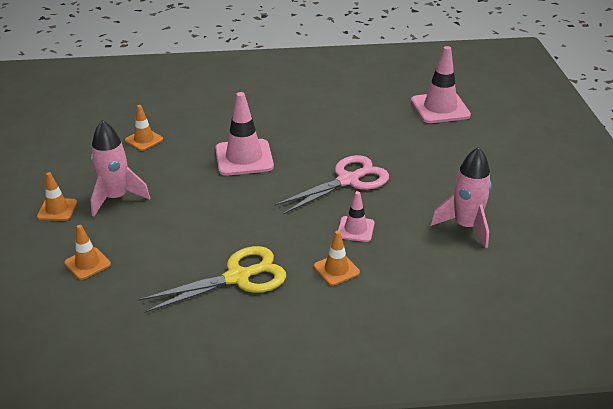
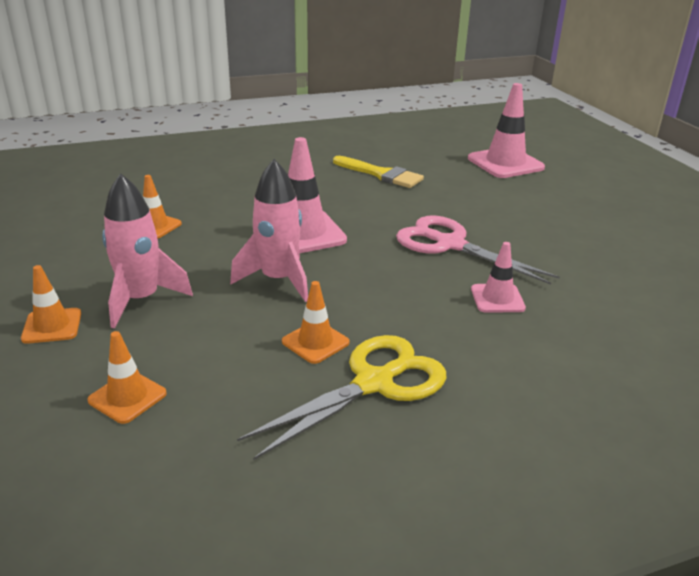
camera: 15 degrees left, 5 degrees down
(330, 109) = (381, 174): none -> yellow brush
(336, 269) = (506, 352): orange traffic cone -> orange traffic cone (315, 342)
(348, 180) = (450, 244): pink scissors -> pink scissors turned 90 degrees counterclockwise
(465, 226) = (629, 279): pink rocket -> pink rocket (278, 280)

